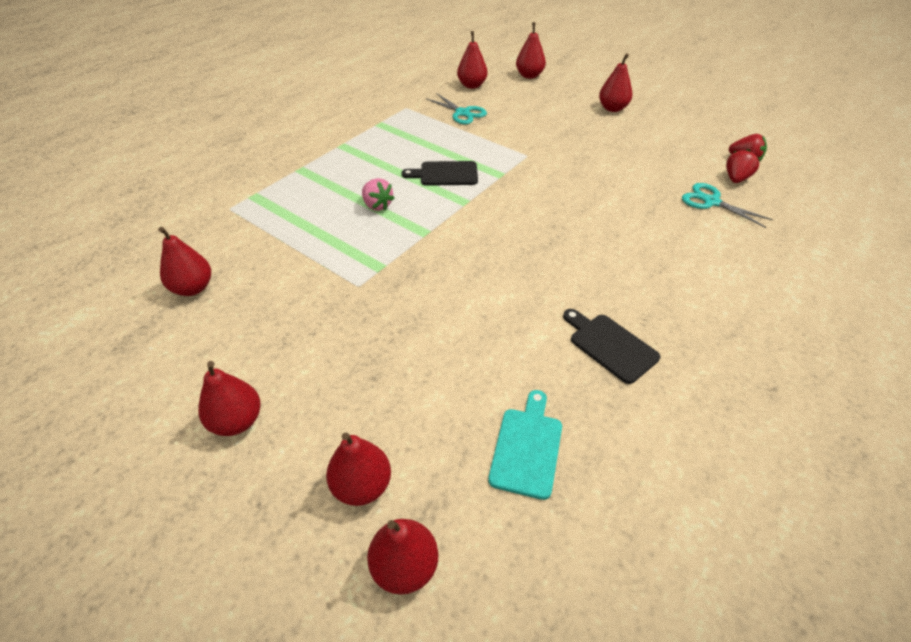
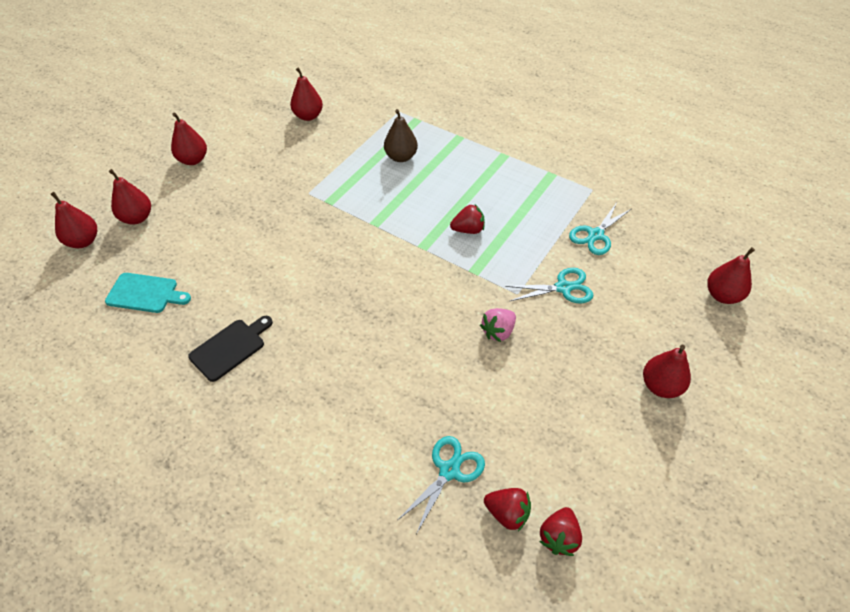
camera: 85 degrees right, 5 degrees up
(318, 210) = (401, 157): none -> brown pear
(377, 205) = (411, 190): pink strawberry -> pink strawberry (498, 332)
(445, 174) = (468, 230): black cutting board -> red strawberry
(472, 85) = (668, 239): red pear -> none
(521, 134) = (563, 288): none -> turquoise scissors

